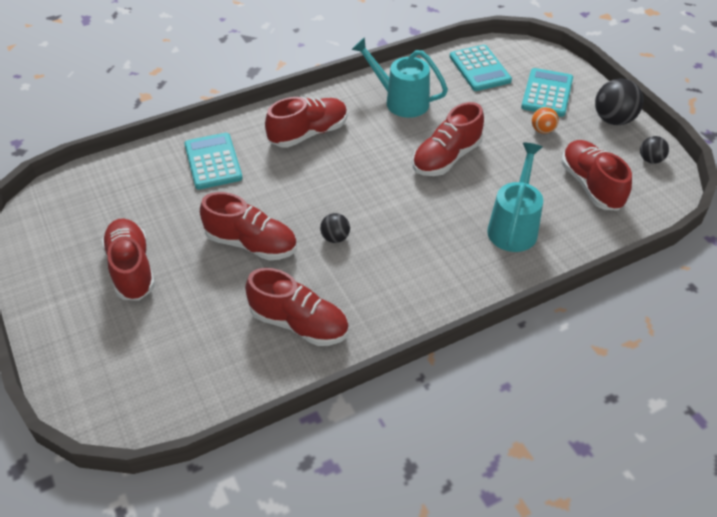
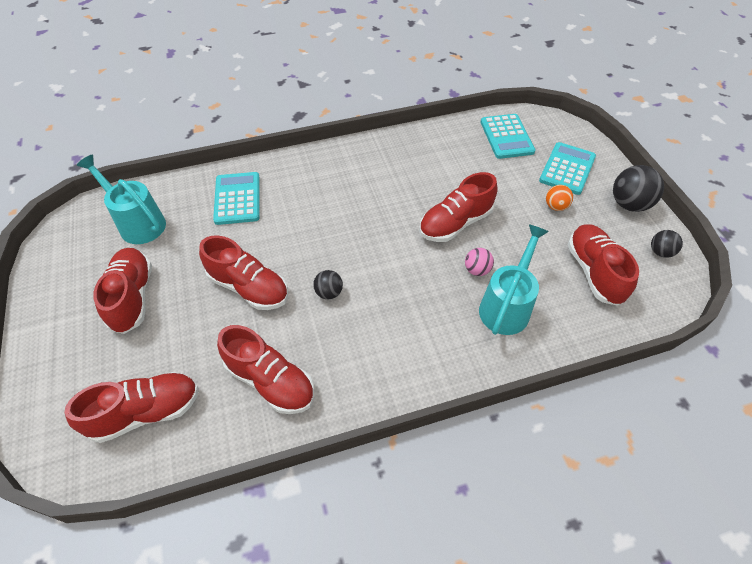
camera: 10 degrees right, 5 degrees up
(308, 133) = (331, 182): red shoe -> red shoe (146, 412)
(400, 101) = (425, 160): turquoise watering can -> turquoise watering can (138, 222)
(477, 198) = (477, 270): none -> pink ball

